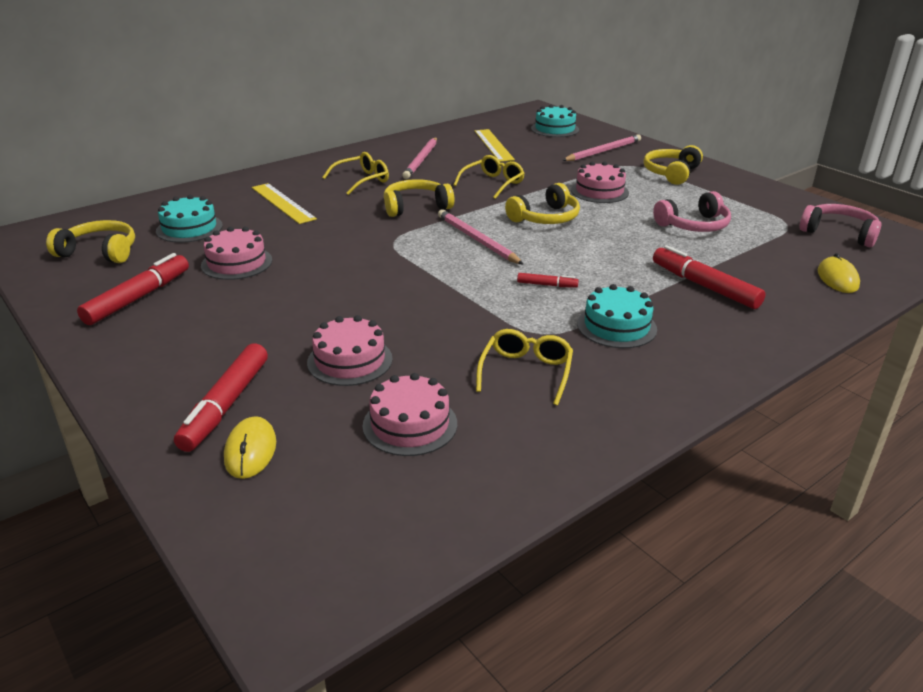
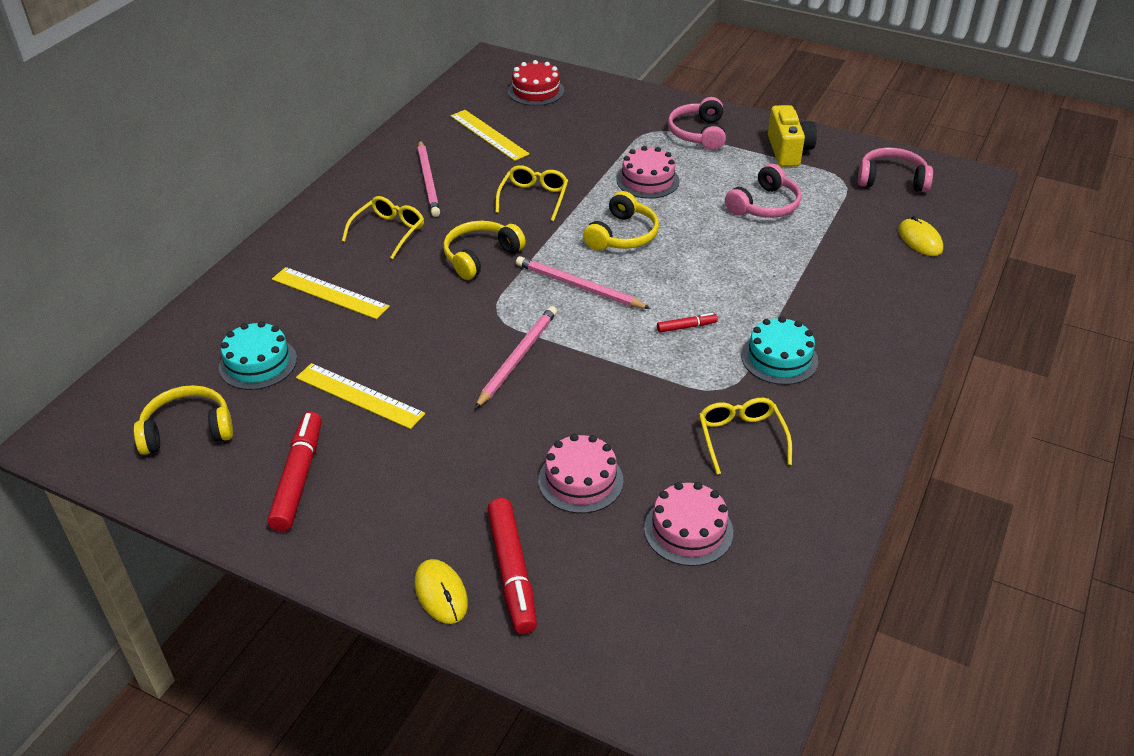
camera: 25 degrees left, 10 degrees up
(236, 263) = (359, 396): pink cake -> yellow ruler
(250, 450) = (578, 609): yellow mouse -> yellow mouse (441, 593)
(555, 129) = (536, 91): turquoise cake -> red cake
(603, 151) = (610, 116): pink pencil -> pink pencil (517, 358)
(671, 173) = (698, 133): yellow headphones -> pink headphones
(704, 286) = (820, 284): red marker -> none
(747, 197) = (788, 151): none -> yellow camera

